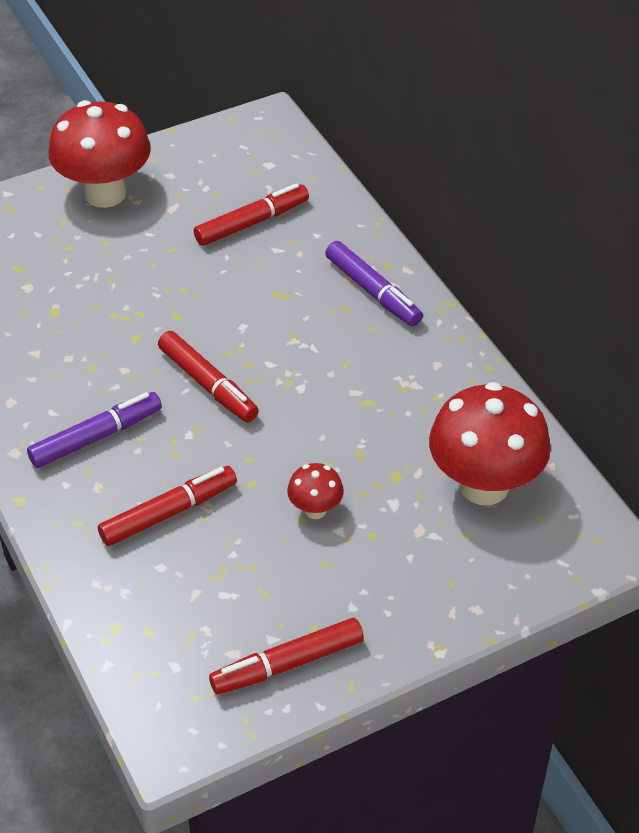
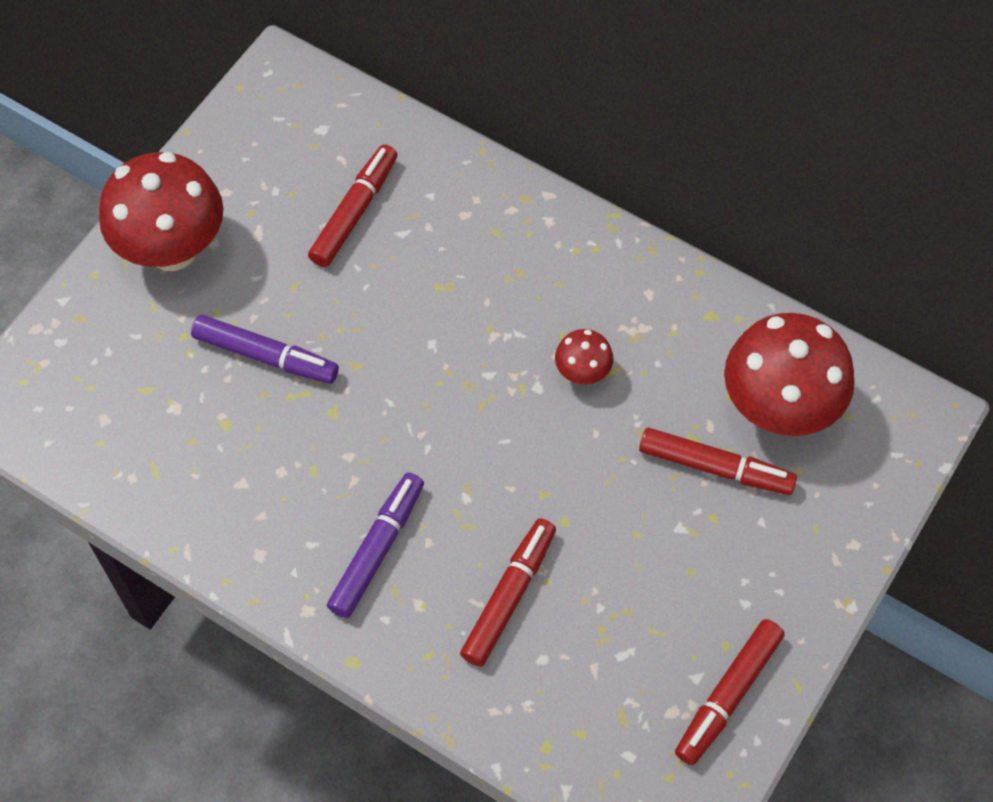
camera: 30 degrees left, 15 degrees up
(208, 384) = (445, 430): red marker -> red marker (715, 467)
(315, 509) = (643, 517): red mushroom -> red mushroom (582, 373)
(373, 291) = (533, 237): purple marker -> purple marker (266, 356)

